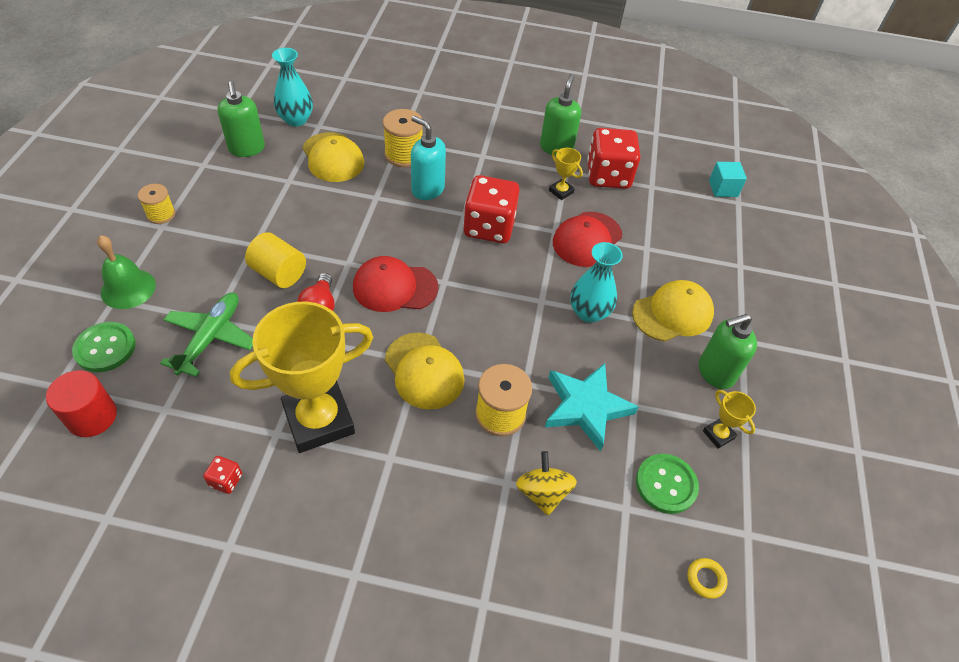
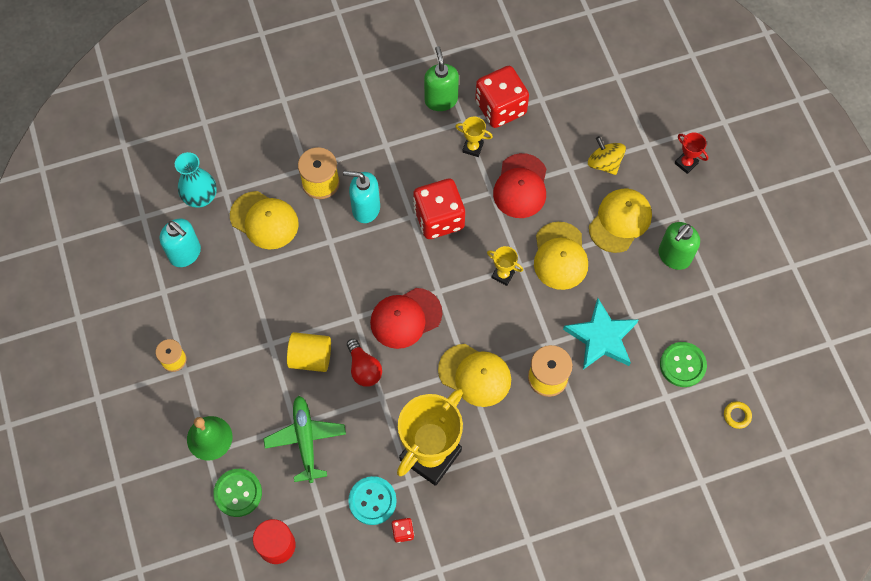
camera: 25 degrees left, 15 degrees up
(223, 430) = (372, 501): none -> turquoise button
(247, 149) = (185, 253): green soap dispenser -> turquoise soap dispenser
(543, 493) = (609, 418): yellow spinning top -> yellow spinning top (604, 163)
(589, 312) = (560, 256): turquoise vase -> yellow cap
(718, 434) = (698, 307): yellow trophy -> yellow trophy (503, 274)
(723, 188) = (598, 68): turquoise cube -> none
(774, 298) = (686, 163): none -> red trophy

